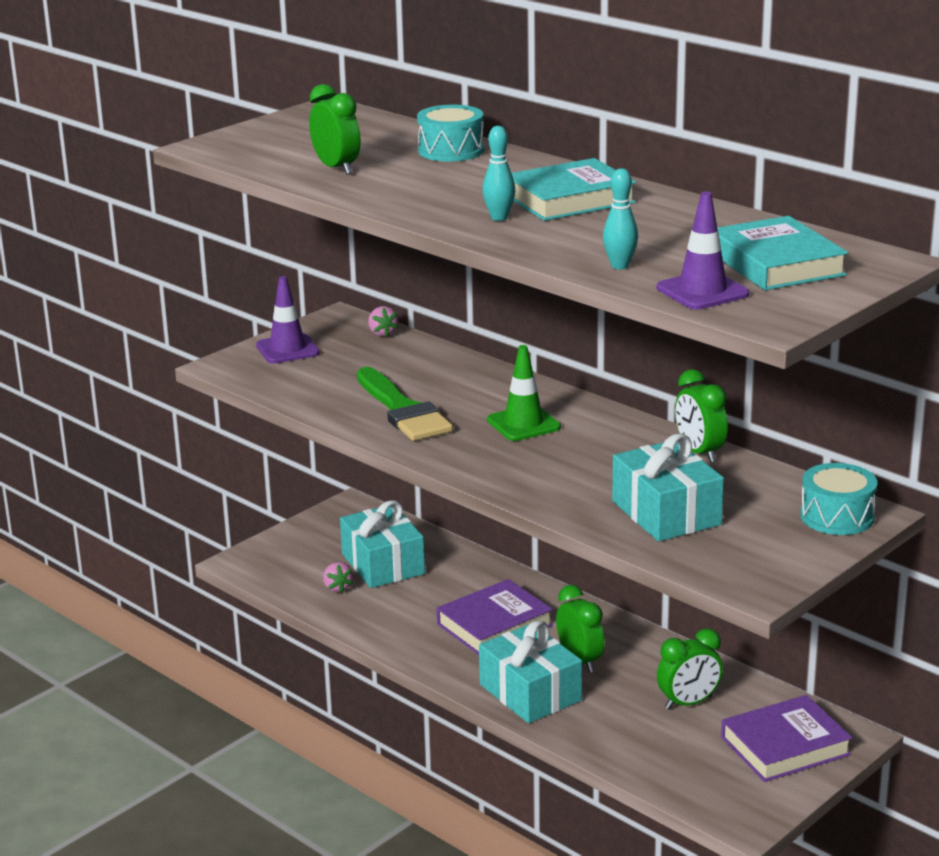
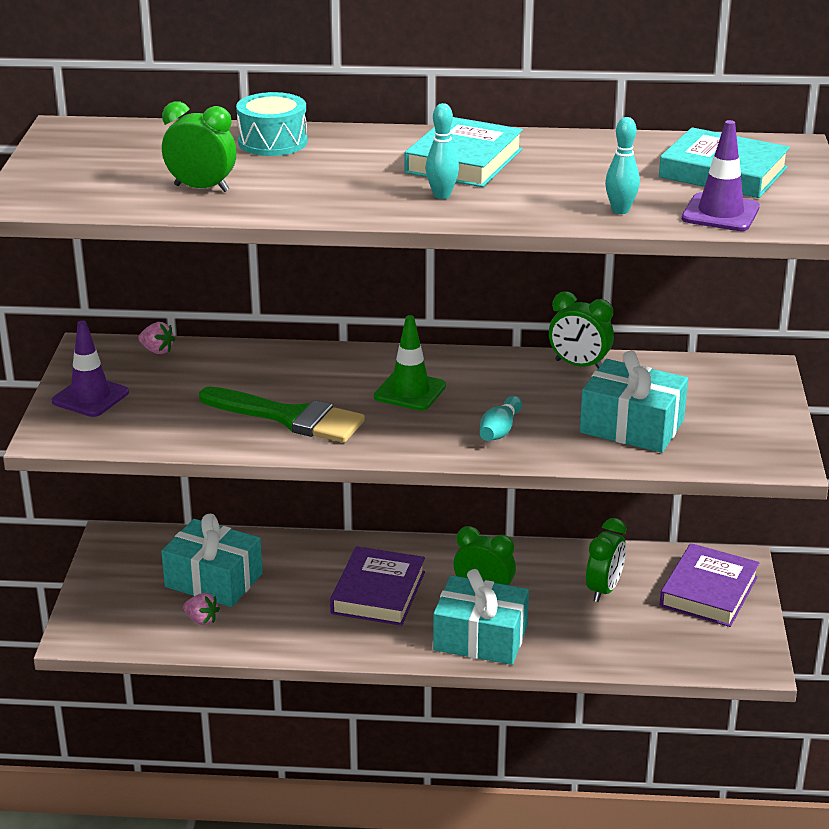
camera: 40 degrees left, 5 degrees up
(549, 476) = (500, 430): none -> turquoise bowling pin
(837, 516) = (747, 380): turquoise drum -> none

